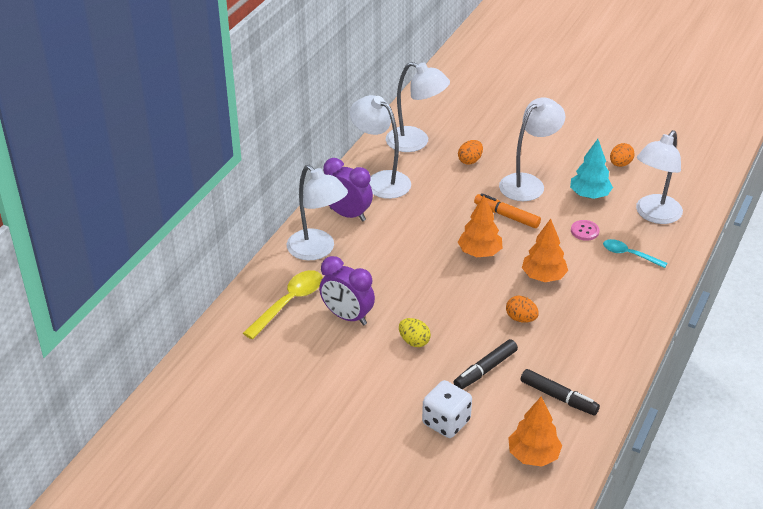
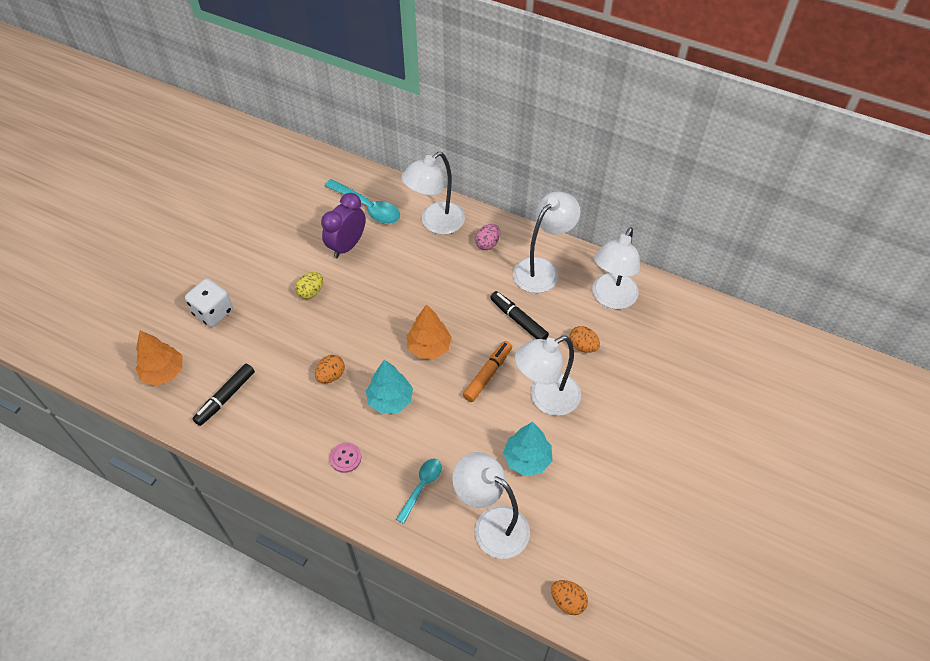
camera: 90 degrees right, 15 degrees up
(289, 303) = (367, 207): yellow spoon -> turquoise spoon
(347, 214) = (487, 244): purple clock -> pink egg
(485, 370) = (268, 343): black marker -> black marker (518, 320)
(528, 183) = (546, 399): white lamp -> white lamp turned 105 degrees clockwise
(543, 276) = (390, 400): orange tree -> turquoise tree
(584, 231) = (462, 446): pink button -> pink button (345, 458)
(620, 164) = (590, 501): orange egg -> orange egg (567, 601)

